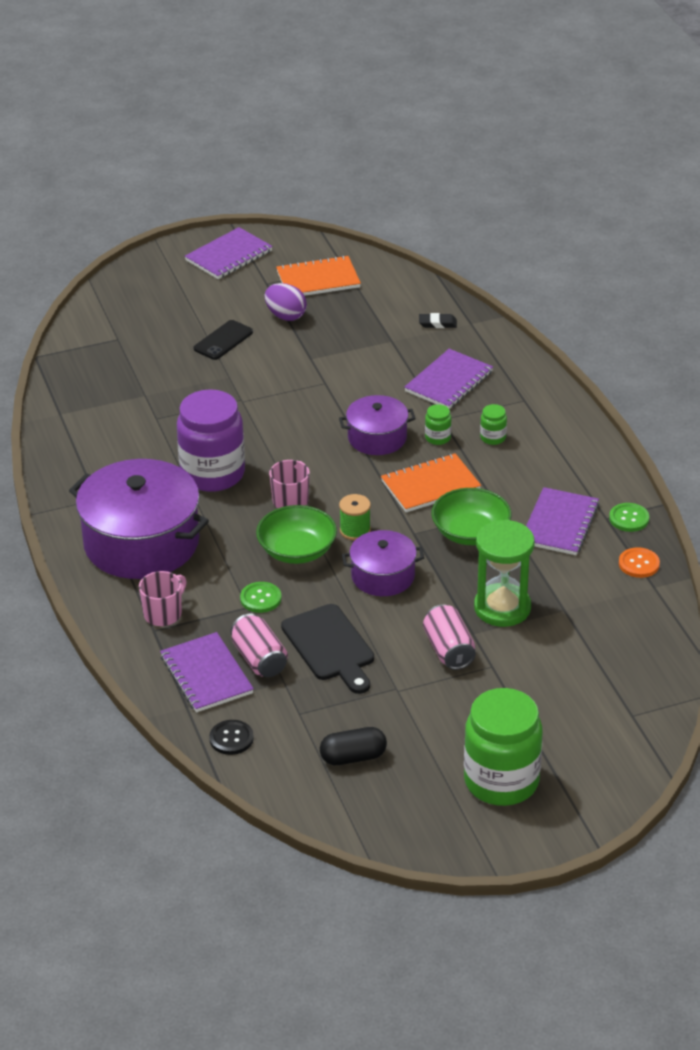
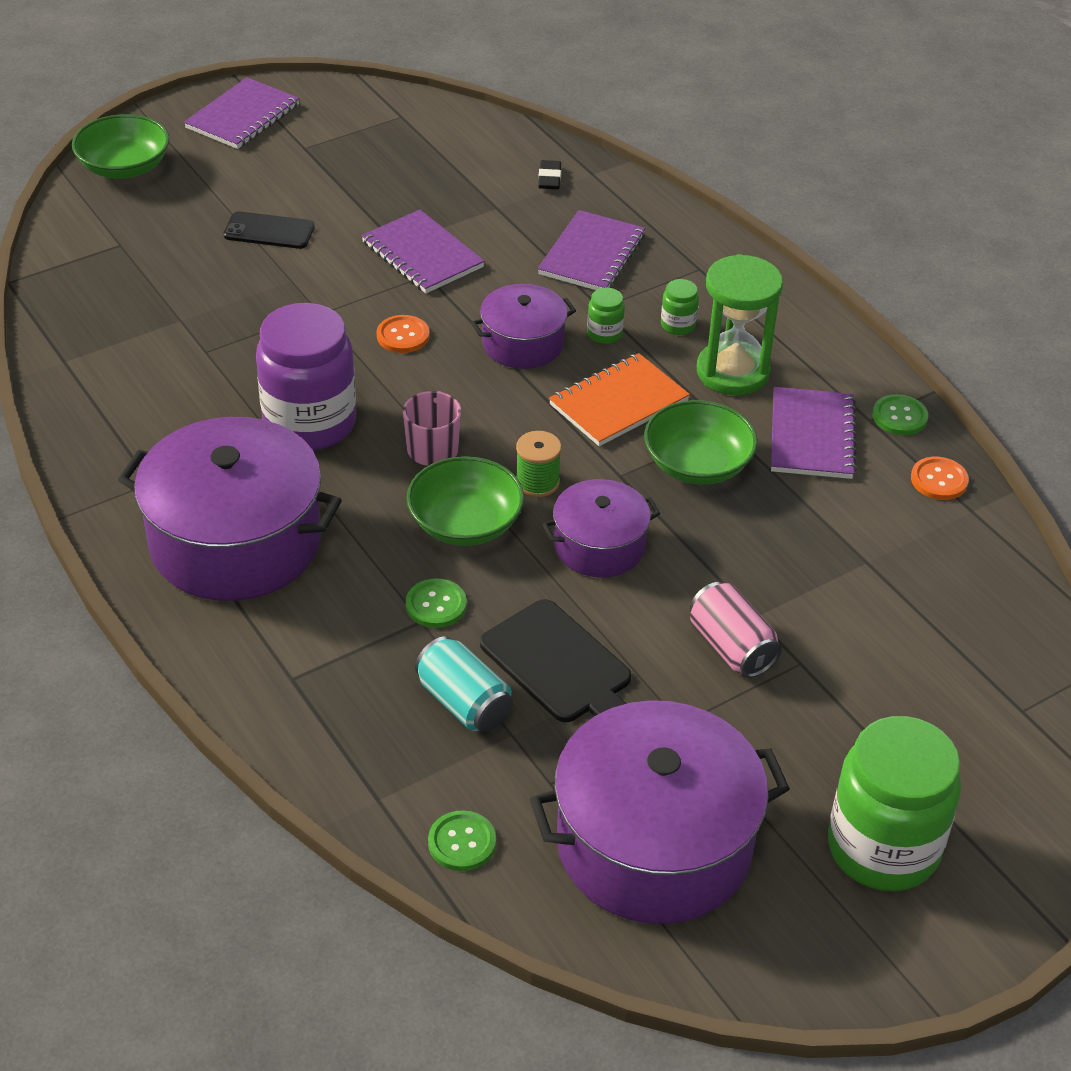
camera: 15 degrees left, 5 degrees up
(135, 284) = (124, 167): none -> green bowl
(163, 614) = (299, 650): pink mug -> none
(206, 675) = (392, 740): purple notebook -> purple notebook (422, 255)
(223, 340) = (269, 231): black phone -> black phone turned 75 degrees clockwise
(231, 738) = (462, 842): black button -> green button
(259, 659) = (464, 703): pink can -> turquoise can
(285, 316) = (344, 189): purple egg -> none
(294, 423) = (403, 336): none -> orange button
(318, 279) = (372, 136): orange notebook -> none
(353, 757) = (654, 844): black capsule -> purple pot
(437, 323) = (549, 178): black eraser -> black eraser turned 75 degrees counterclockwise
(502, 608) = (781, 571): green hourglass -> green hourglass (732, 372)

